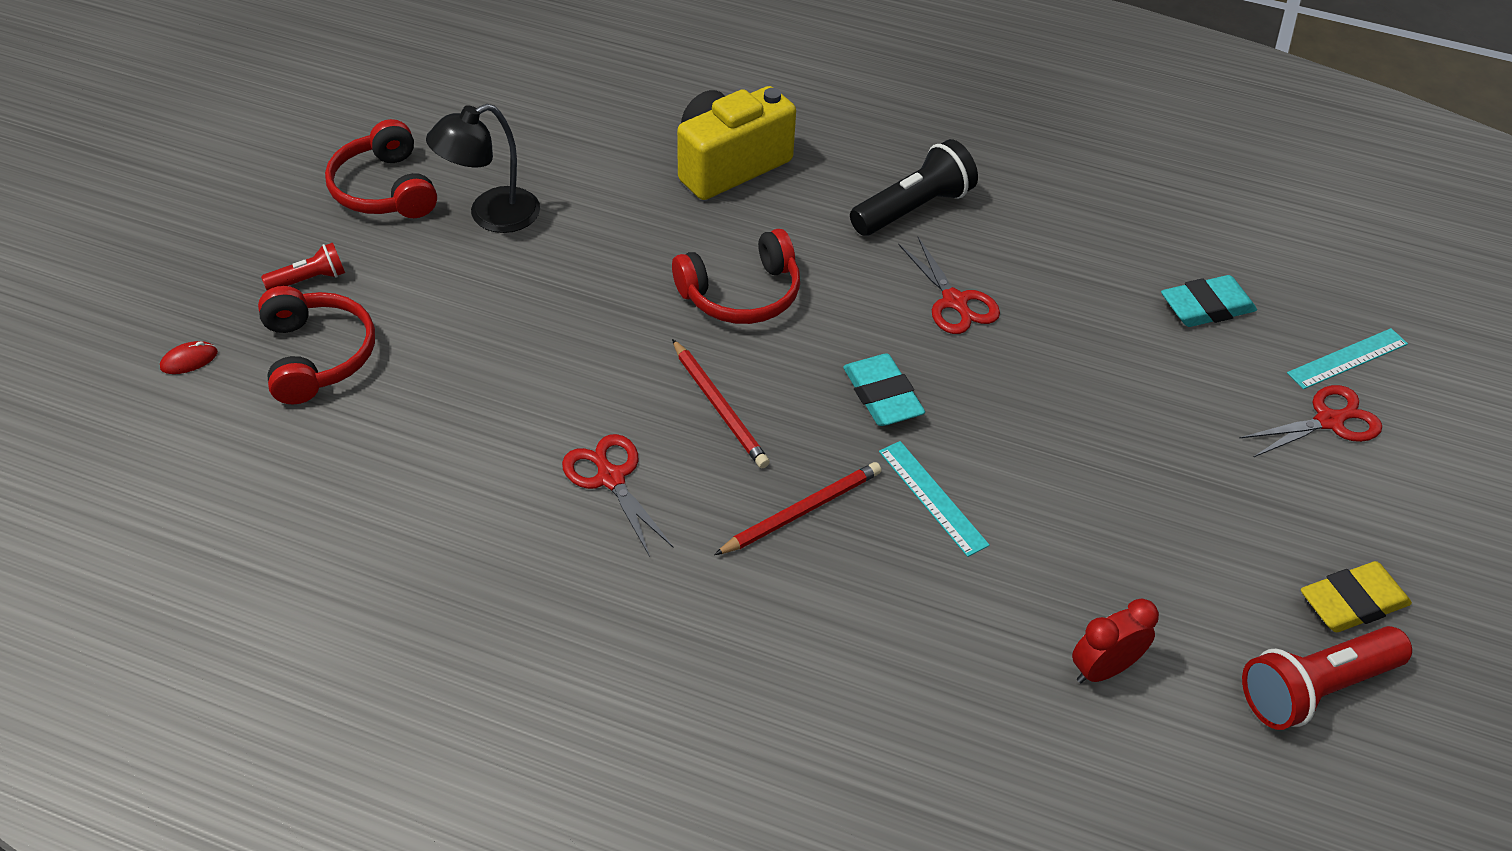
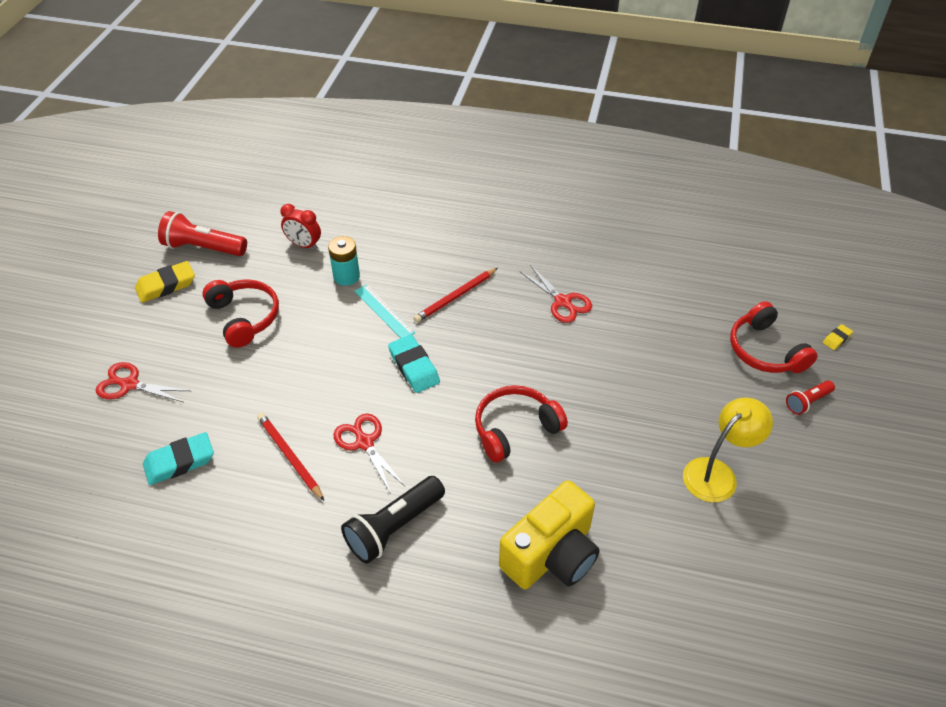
camera: 175 degrees right, 0 degrees up
(189, 360) = (836, 339): red mouse -> yellow eraser
(384, 189) = (809, 487): red headphones -> red headphones (244, 317)
(491, 216) = (717, 473): black lamp -> yellow lamp
(719, 407) = (512, 348): red pencil -> red pencil (289, 456)
(1006, 580) = (346, 276): none -> turquoise battery
(1103, 669) = (304, 245): red clock -> red clock turned 60 degrees clockwise
(1314, 688) = (203, 248): red flashlight -> red flashlight turned 135 degrees counterclockwise
(1329, 421) = (129, 384): red scissors -> red scissors turned 45 degrees clockwise
(1347, 358) = (93, 432): turquoise ruler -> none

